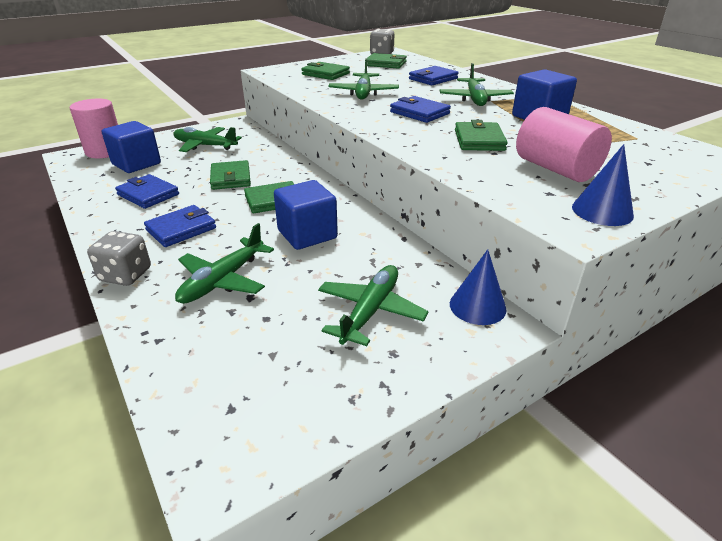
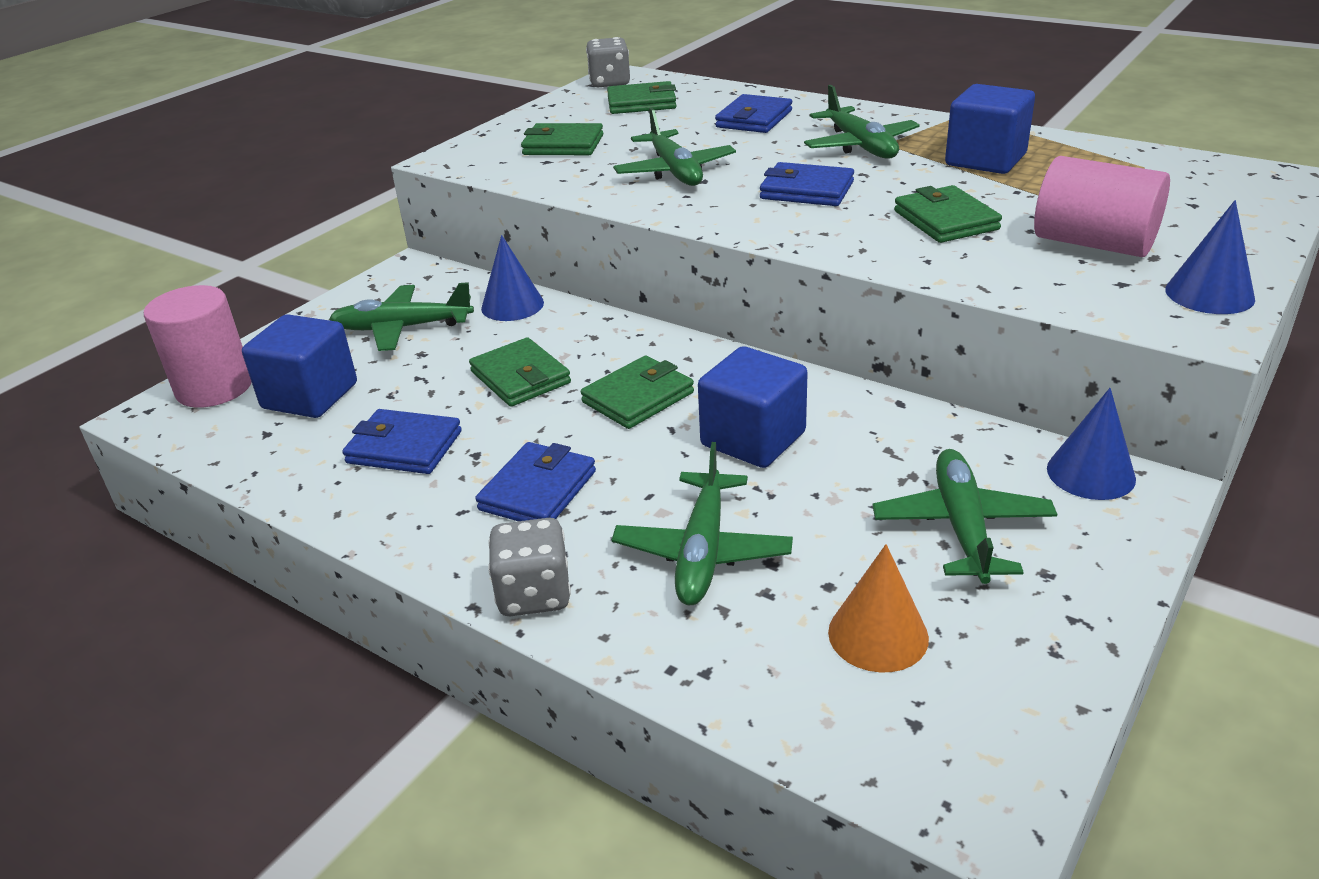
camera: 20 degrees left, 0 degrees up
(262, 147) = (512, 305): none -> blue cone
(263, 353) = (878, 635): none -> orange cone

